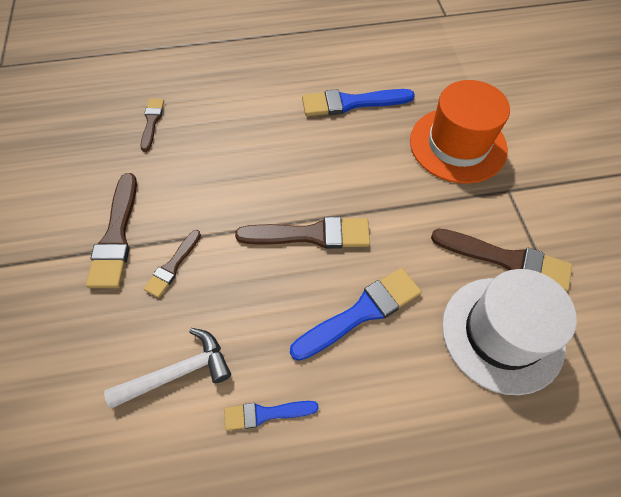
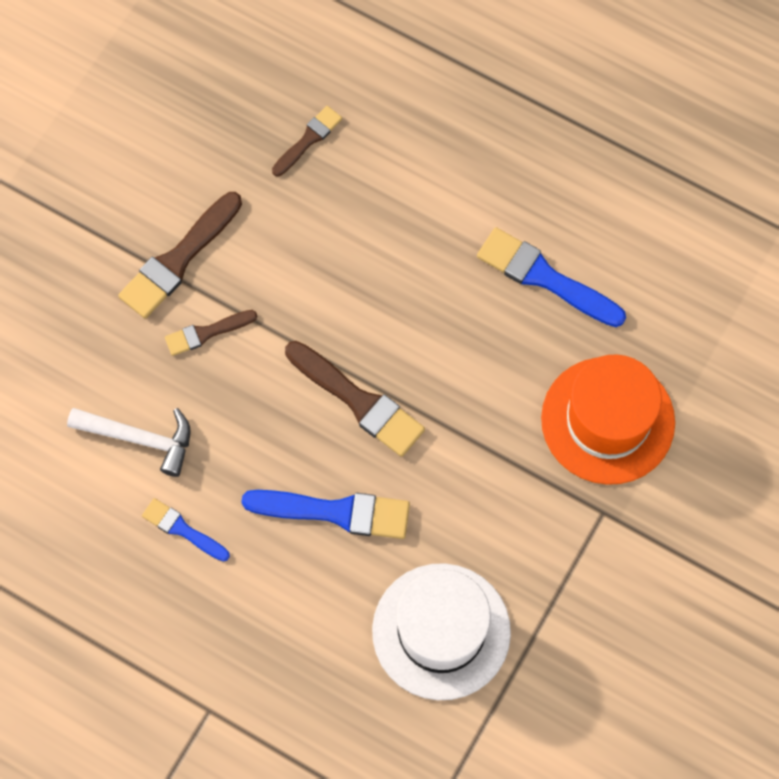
camera: 40 degrees right, 10 degrees up
(506, 260) = (520, 575): brown brush -> none

